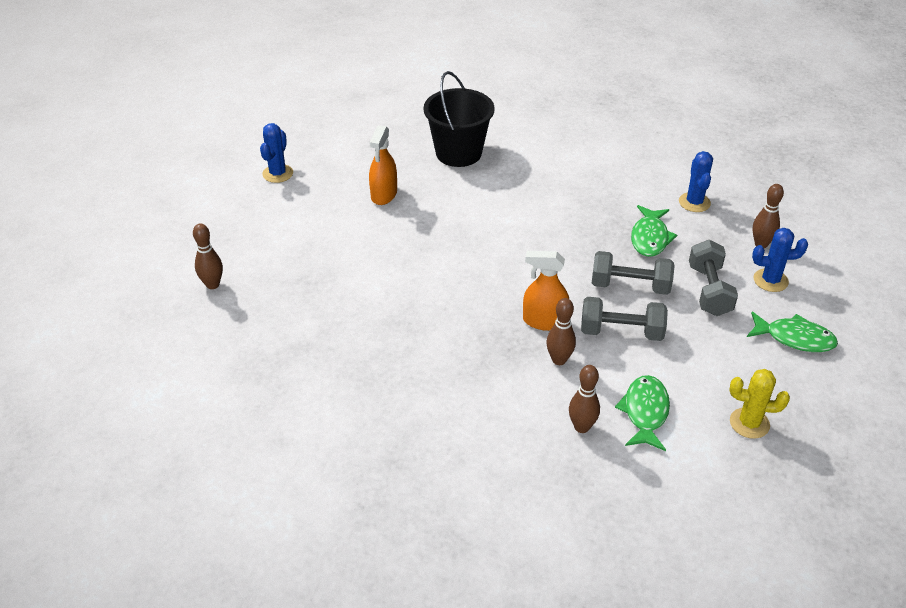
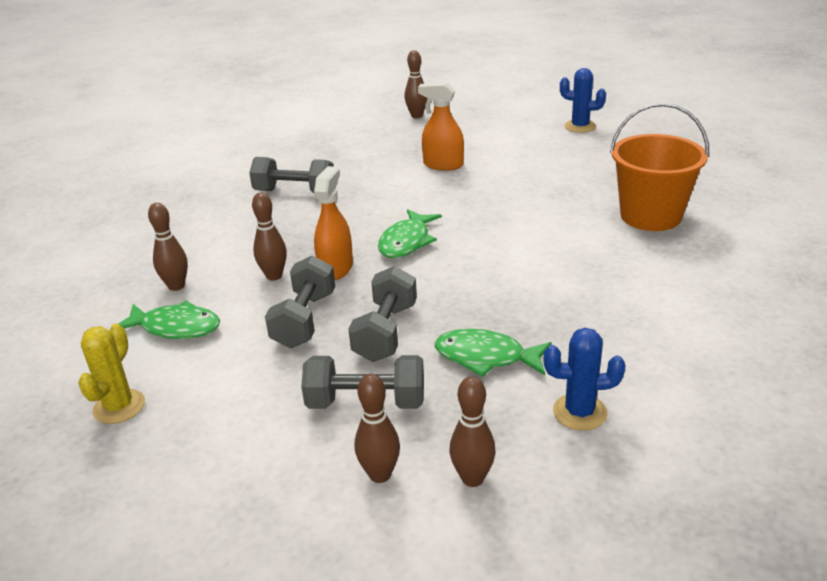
camera: 95 degrees right, 10 degrees down
(384, 194) = (555, 176): orange spray bottle -> orange spray bottle (443, 165)
(395, 367) = (295, 192): none -> grey dumbbell
(458, 153) = (650, 216): black bucket -> orange bucket
(770, 280) = (380, 474): blue cactus -> brown bowling pin
(794, 338) = (247, 479): green fish -> green fish (407, 242)

